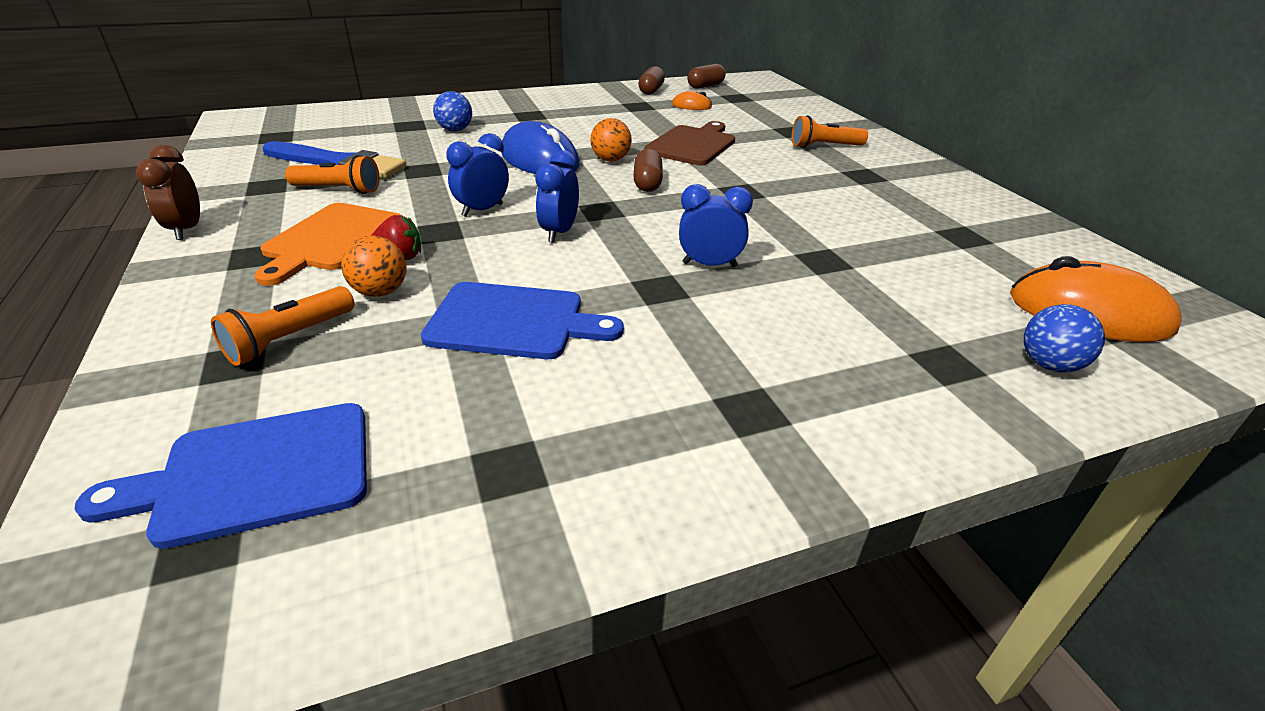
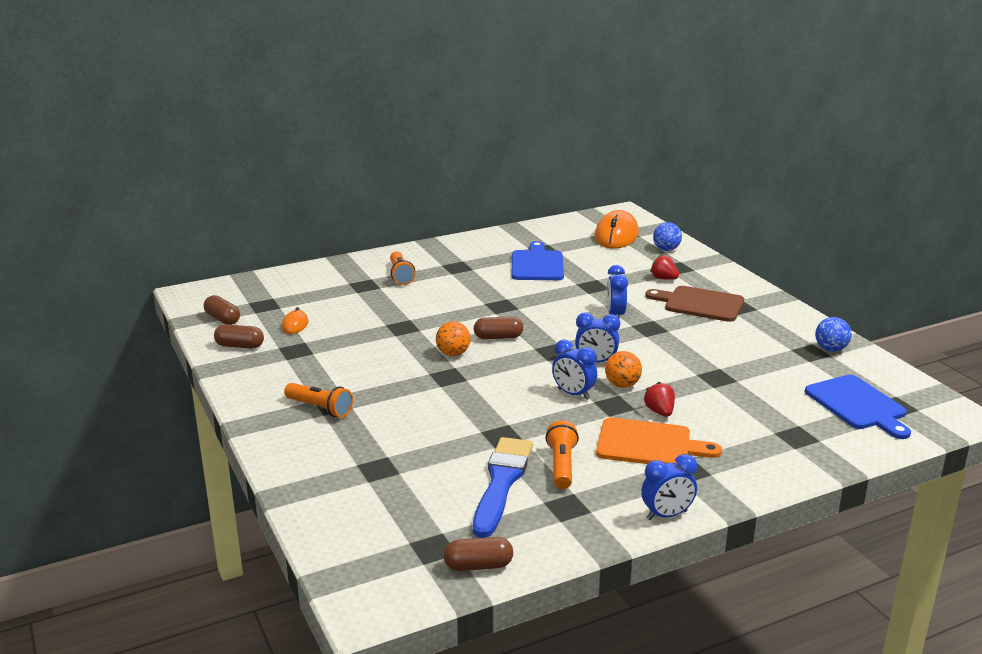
camera: 95 degrees left, 10 degrees down
(187, 229) = (666, 515): brown clock -> blue clock
(231, 148) = (478, 566): none -> brown capsule
(289, 340) = (768, 425): orange flashlight -> orange flashlight (320, 408)
(380, 292) = (704, 409): orange ball -> orange ball (622, 385)
(455, 130) = (390, 438): blue ball -> blue ball (830, 349)
(513, 321) = (708, 364): blue cutting board -> blue cutting board (537, 264)
(539, 159) = (461, 384): blue mouse -> none
(692, 145) = (407, 323): brown cutting board -> brown cutting board (700, 304)
(878, 335) = (663, 279): none -> red strawberry

